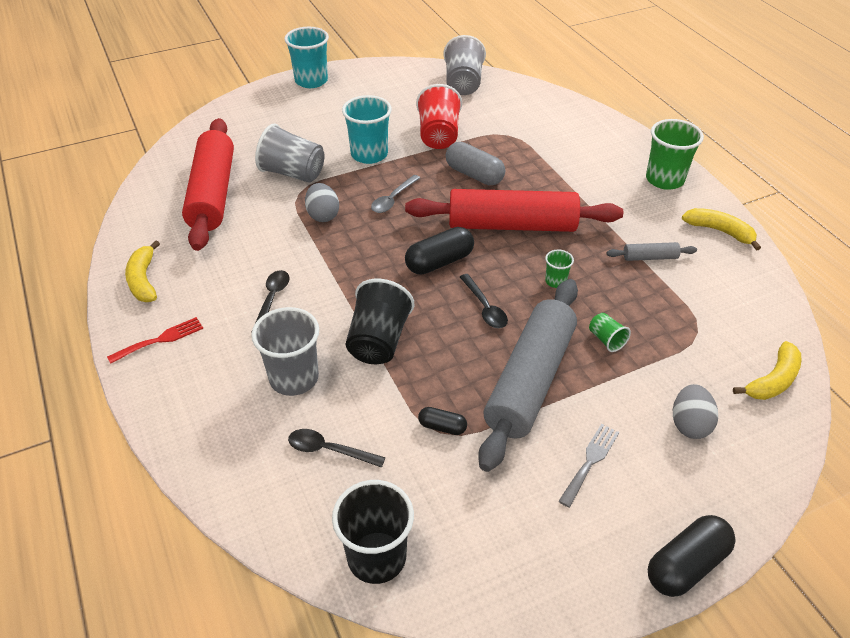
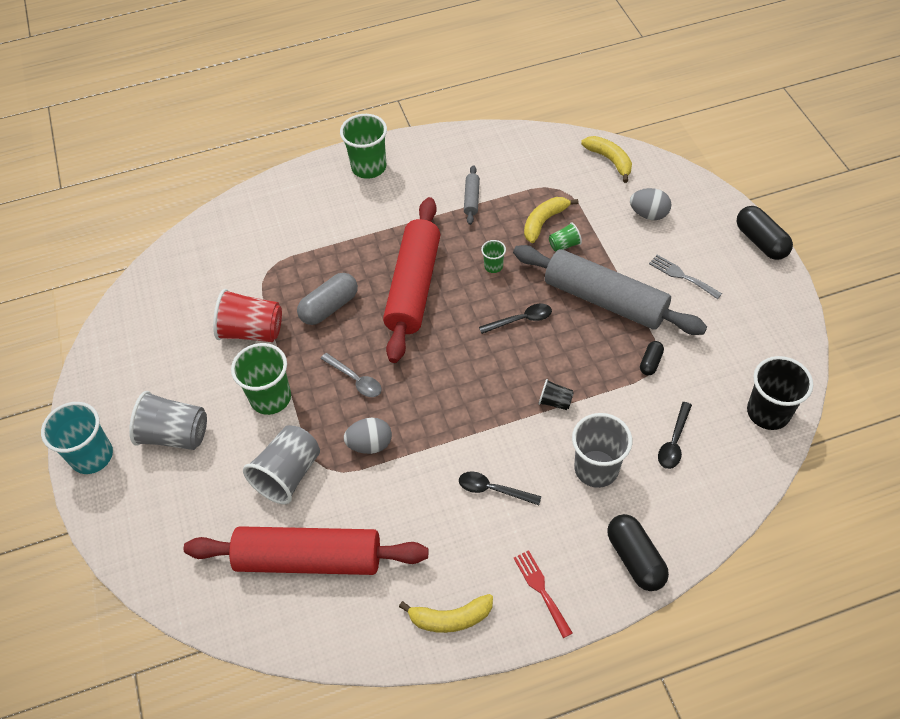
camera: 80 degrees left, 10 degrees up
(369, 154) = (270, 398): turquoise cup -> green cup
(378, 341) = (555, 401): black cup -> black cup, size x0.49
(439, 262) = (457, 348): black capsule -> black capsule (635, 558)
(463, 84) = (154, 299): grey cup -> grey cup (175, 435)
(720, 231) = (446, 148): yellow banana -> yellow banana (544, 222)

